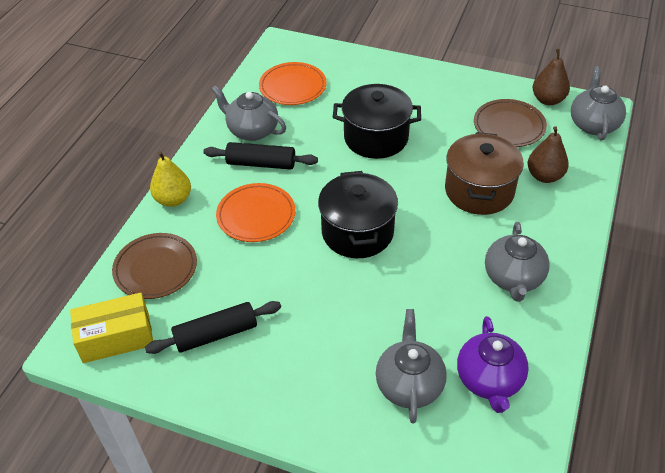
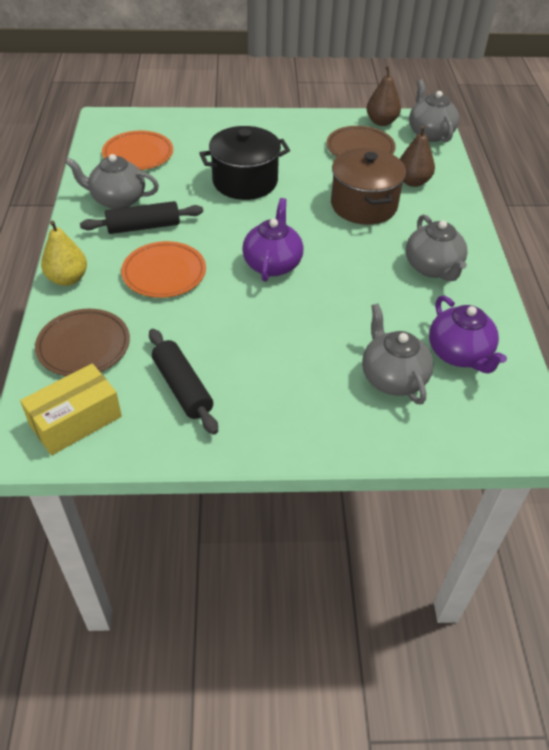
camera: 25 degrees left, 0 degrees up
(216, 334) = (182, 388): black rolling pin -> black rolling pin turned 75 degrees counterclockwise
(357, 232) = (272, 264): black pot -> purple teapot

